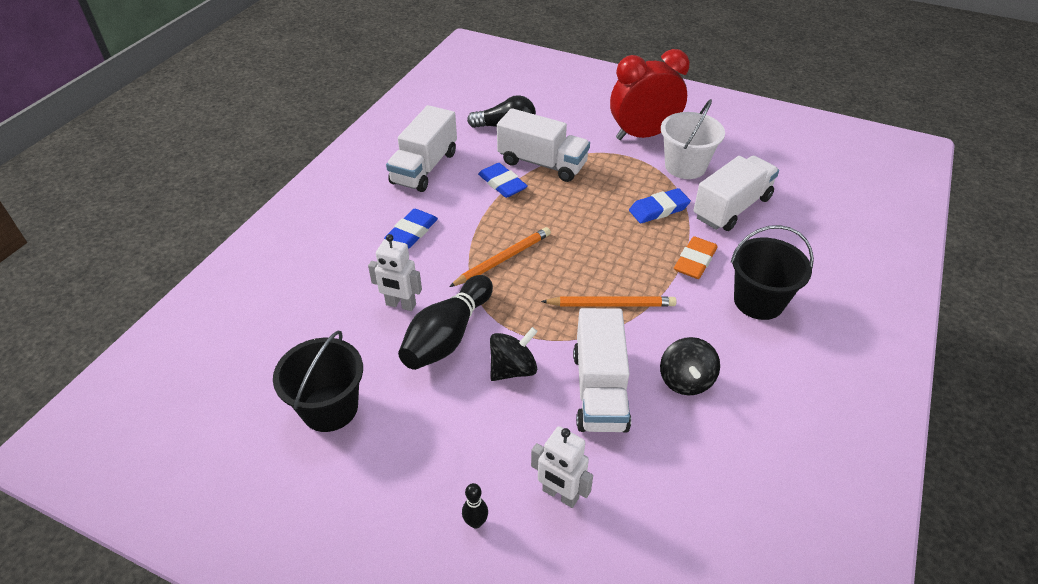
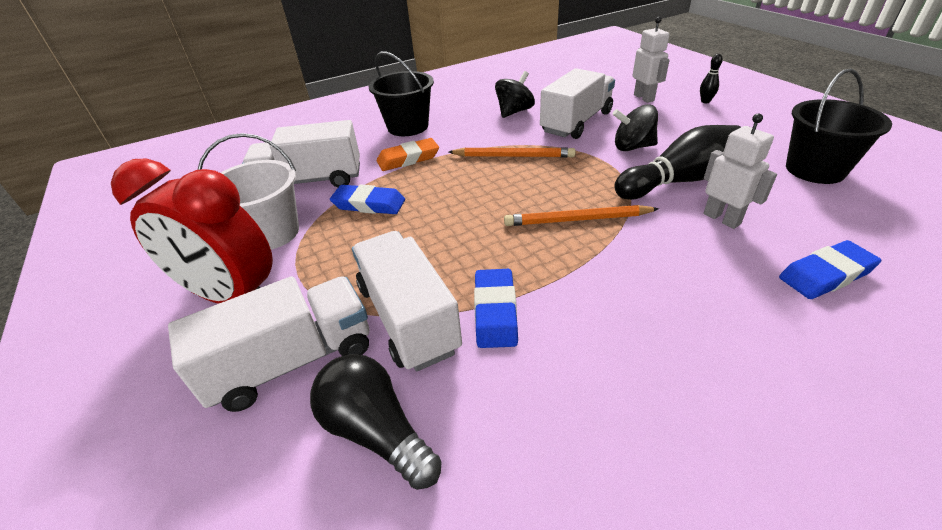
camera: 140 degrees left, 5 degrees down
(412, 232) = (676, 295): blue eraser -> blue eraser (826, 274)
(424, 168) = (599, 411): white truck -> white truck (292, 361)
(611, 304) = (513, 156): orange pencil -> orange pencil turned 150 degrees clockwise

